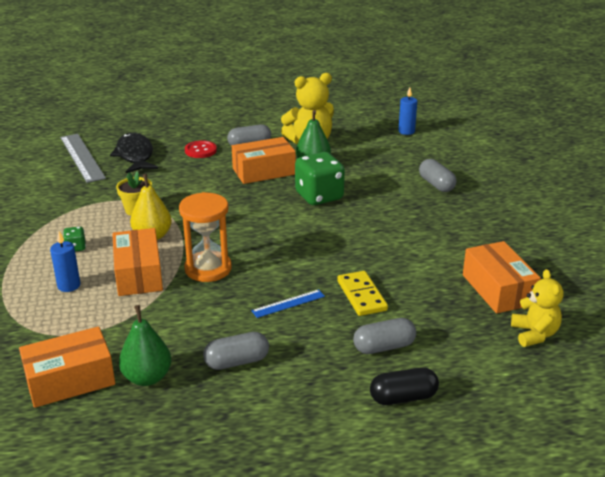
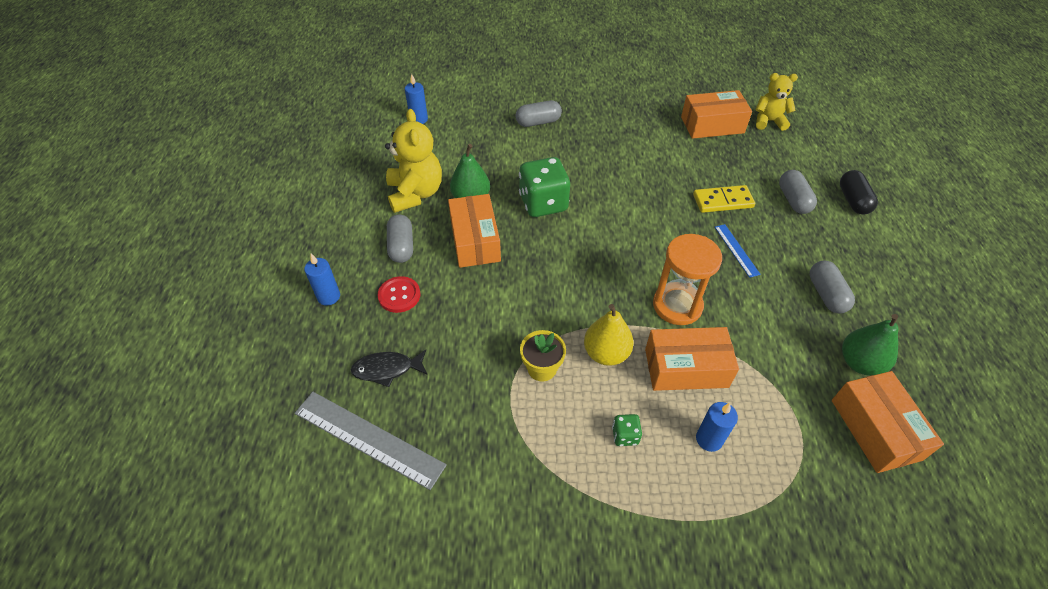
camera: 80 degrees left, 20 degrees up
(82, 157) = (369, 438): grey ruler -> grey ruler turned 45 degrees clockwise
(135, 155) = (387, 369): black fish -> black fish, size x0.65
(196, 128) = (329, 296): none -> blue candle

